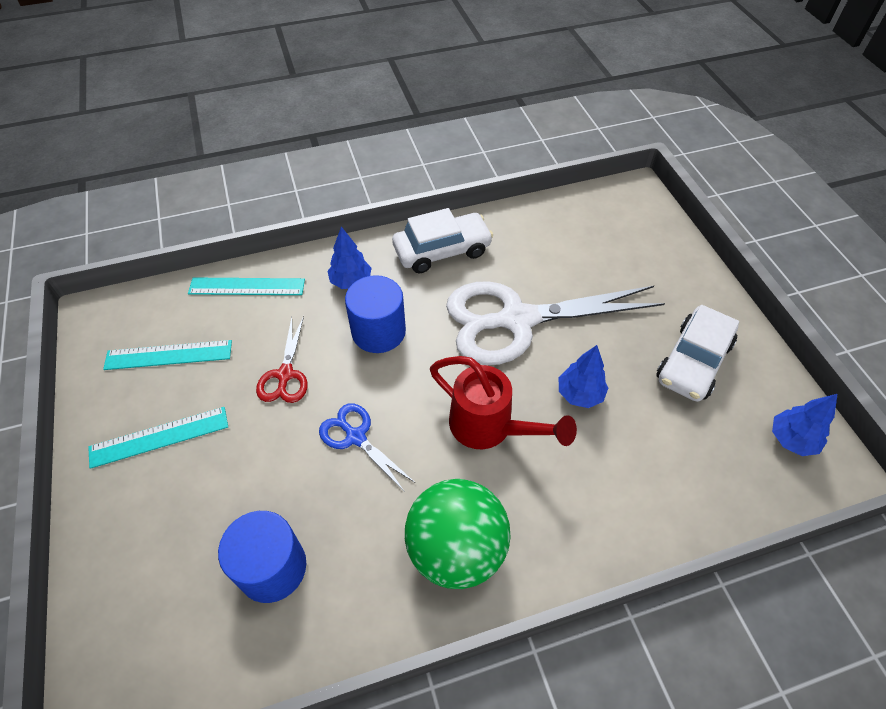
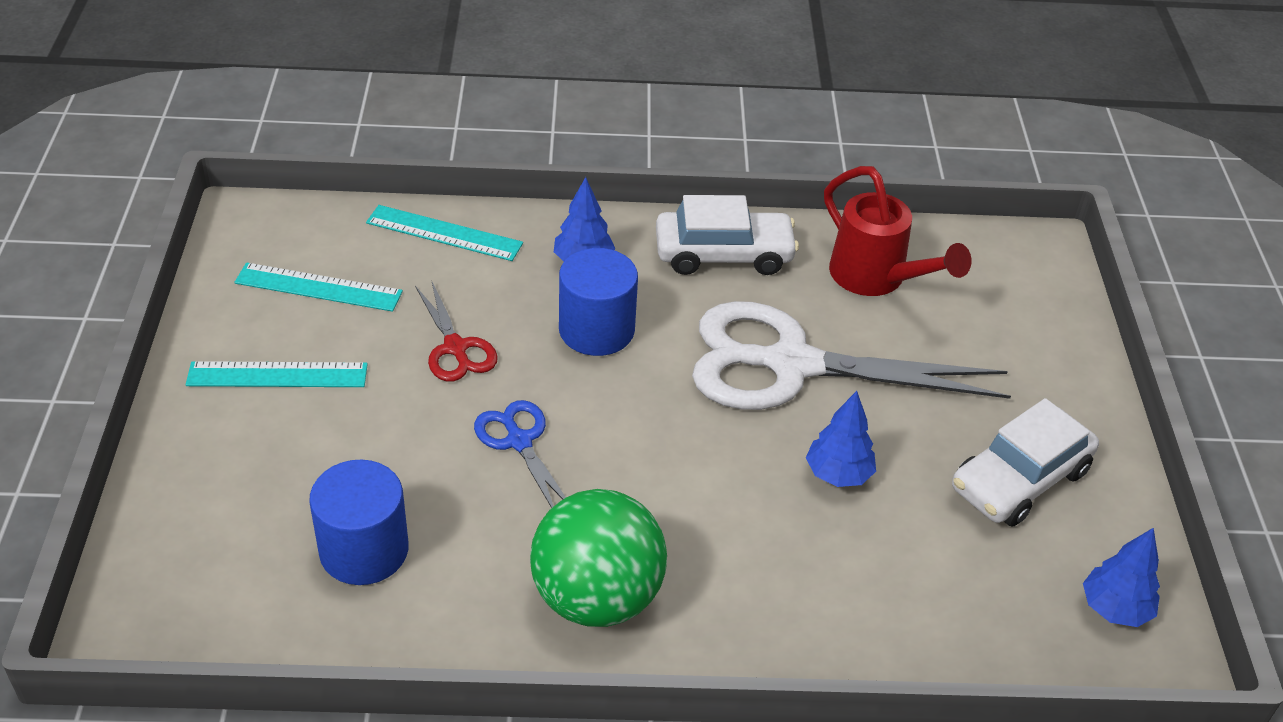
camera: 15 degrees right, 10 degrees down
(285, 375) = (456, 348): red scissors -> red scissors turned 45 degrees counterclockwise
(490, 428) = (698, 479): red watering can -> red watering can (877, 279)

